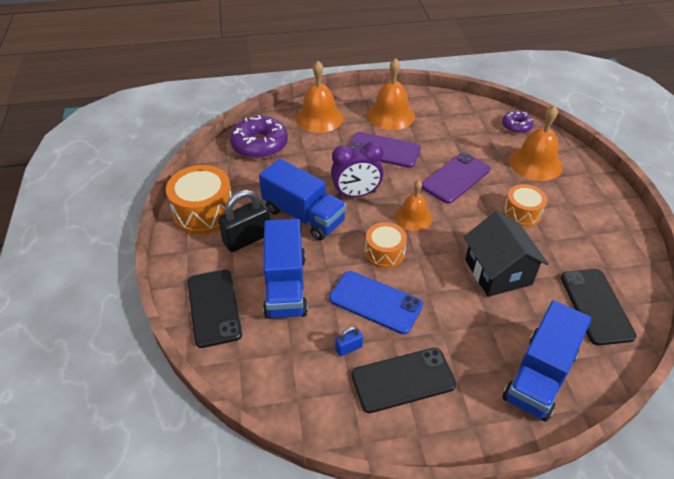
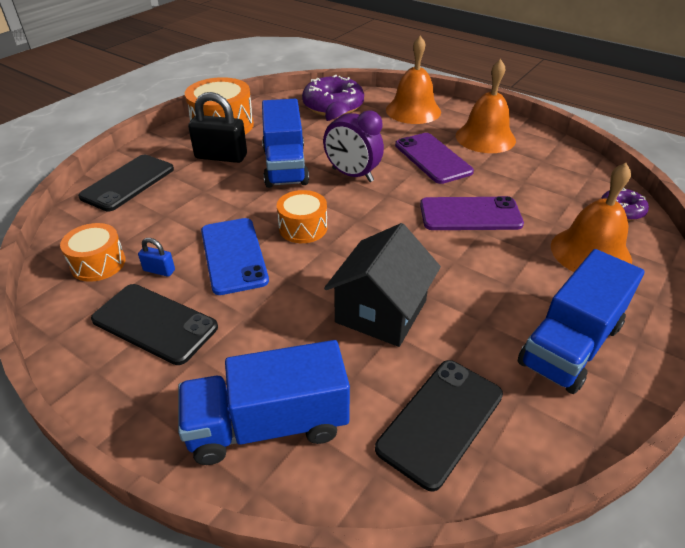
camera: 45 degrees right, 5 degrees down
(285, 286) = (192, 200): blue truck -> blue truck (570, 344)
(413, 217) = (374, 219): orange bell -> none
(522, 213) = (496, 283): orange drum -> orange drum (98, 263)

